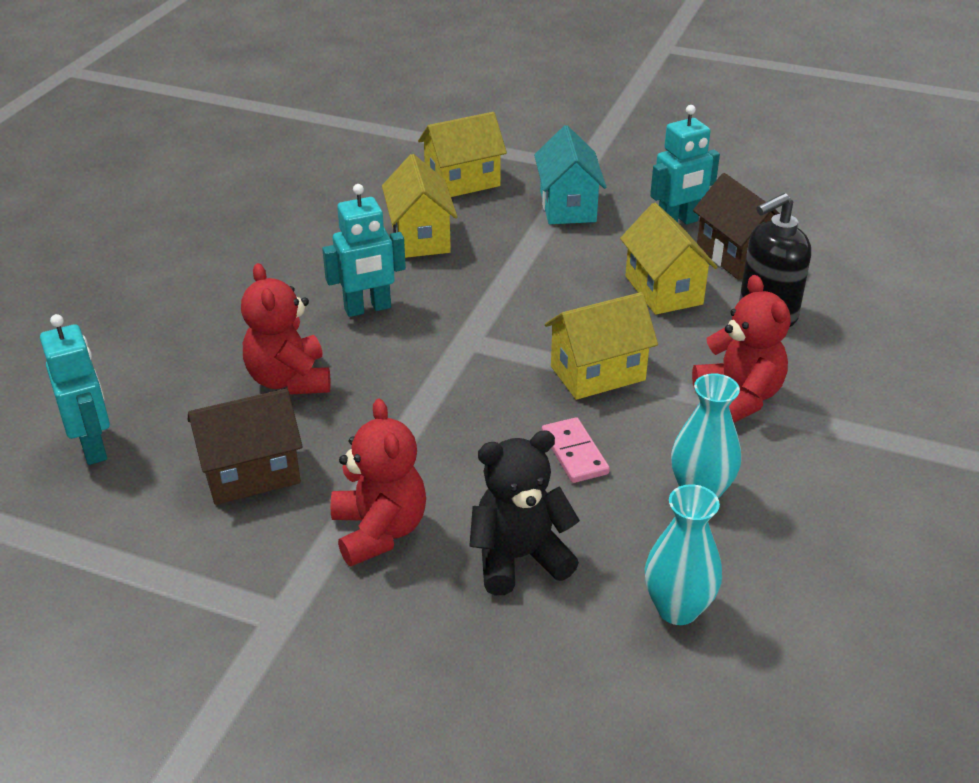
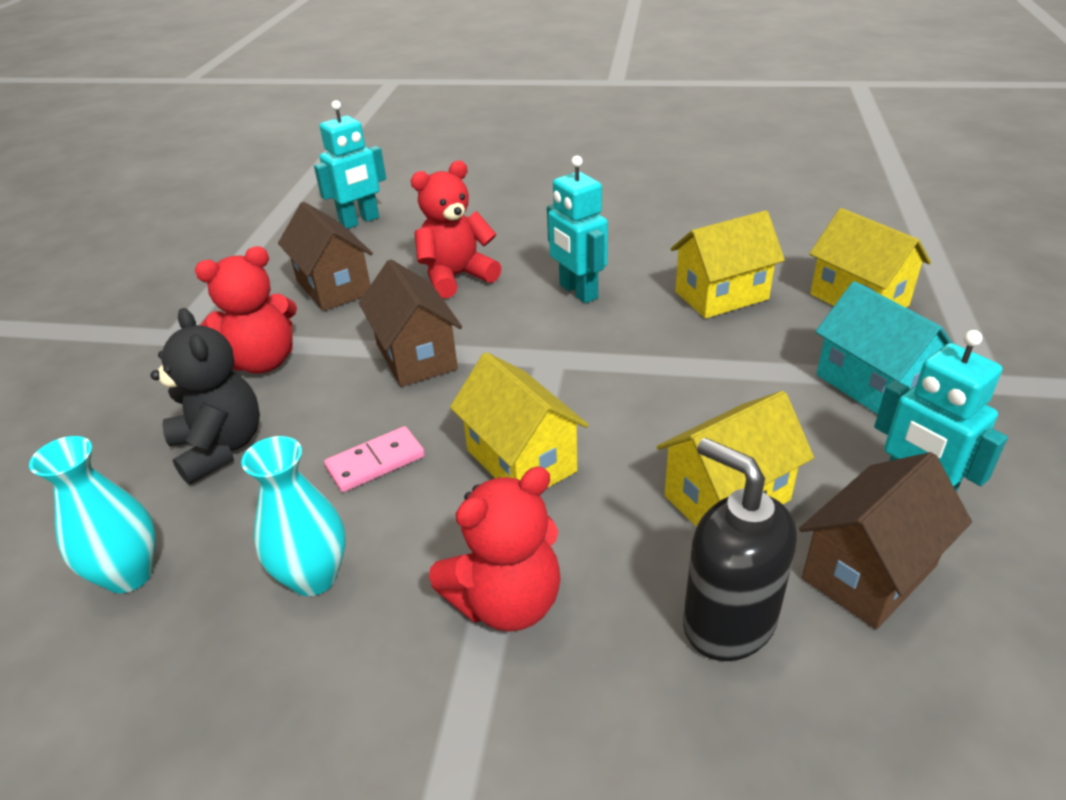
camera: 80 degrees right, 0 degrees up
(425, 419) = (416, 356): none -> brown house
(567, 206) = (872, 385): turquoise house -> turquoise house turned 75 degrees clockwise

